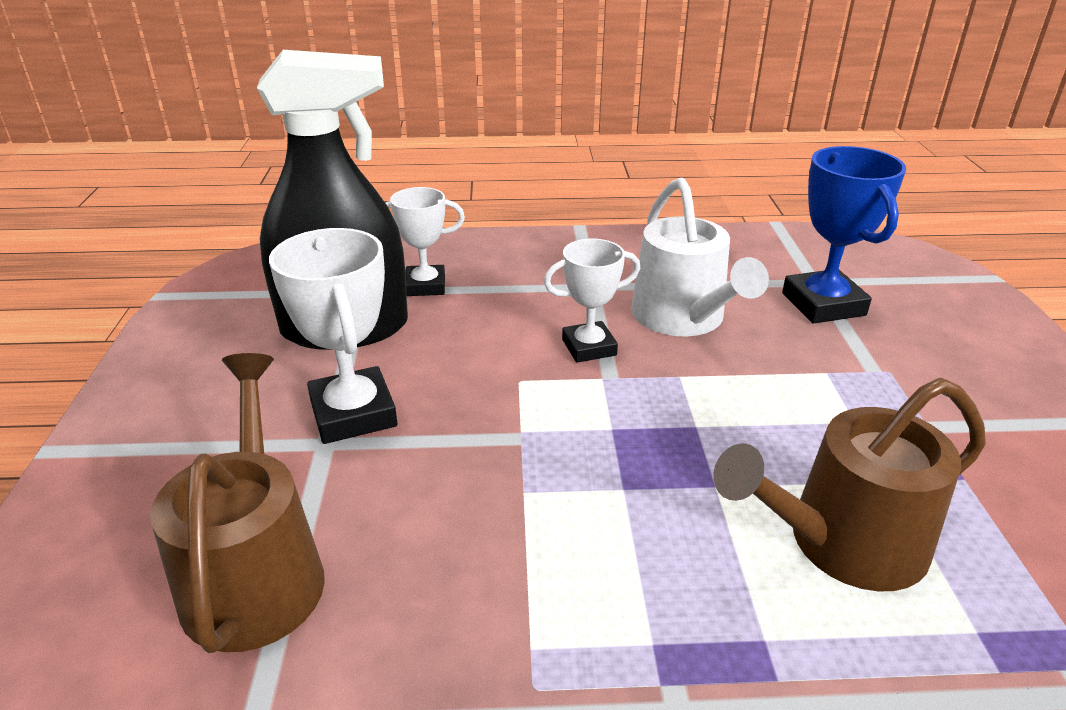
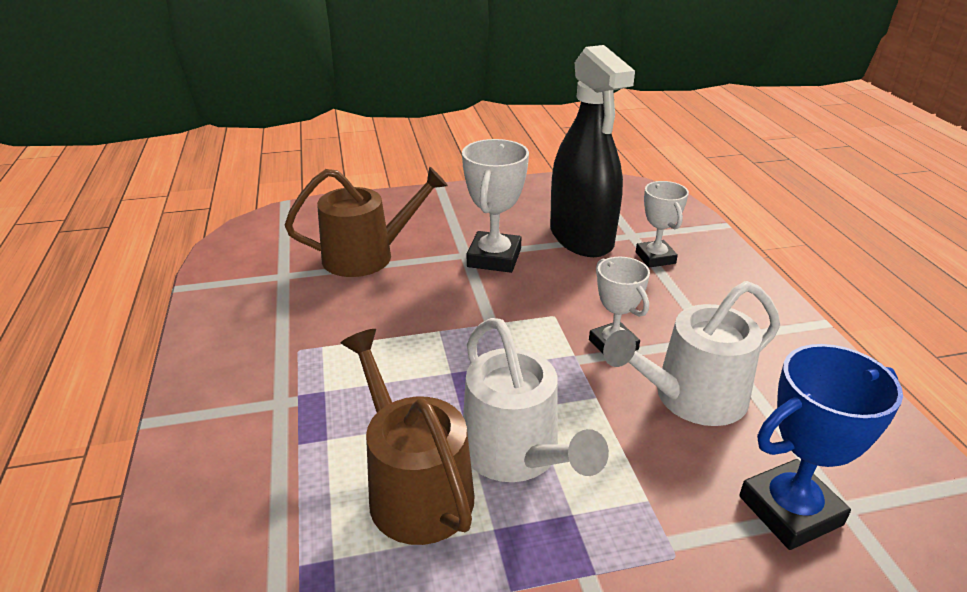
camera: 80 degrees right, 0 degrees up
(353, 413) = (494, 258): white trophy -> white trophy turned 45 degrees counterclockwise
(774, 448) = (516, 453): none -> white watering can

